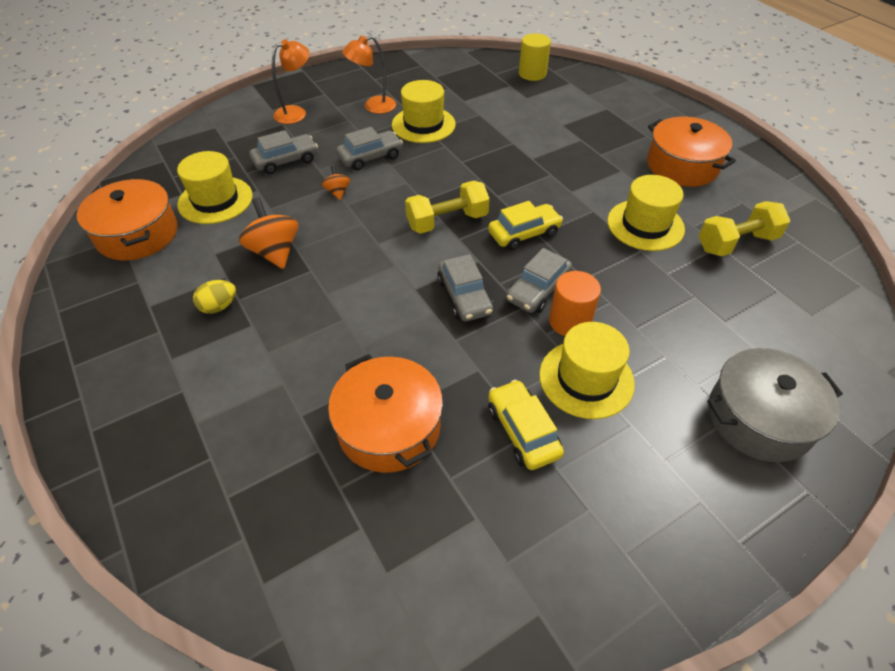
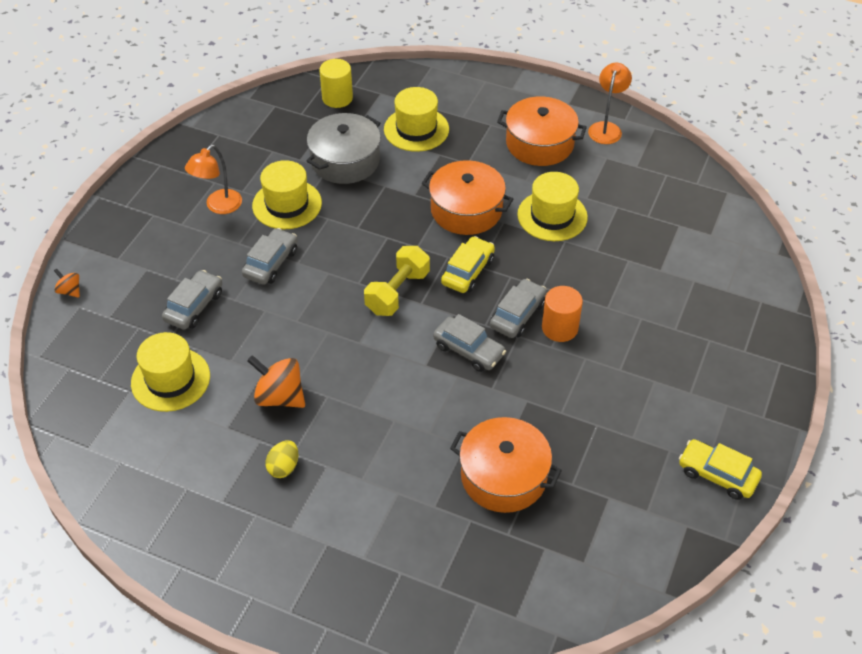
camera: 35 degrees left, 0 degrees up
(137, 234) = (134, 449): orange pot -> orange pot (466, 210)
(296, 113) = (148, 250): orange lamp -> orange lamp (606, 128)
(337, 192) = (276, 313): orange spinning top -> orange spinning top (70, 291)
(522, 431) = (592, 425): yellow car -> yellow car (717, 475)
(538, 290) = (517, 315): grey car -> grey car turned 150 degrees counterclockwise
(586, 379) = (603, 365): yellow hat -> yellow hat (416, 129)
(736, 243) = (626, 199): yellow dumbbell -> none
(759, 418) = (725, 330): grey pot -> grey pot (345, 161)

